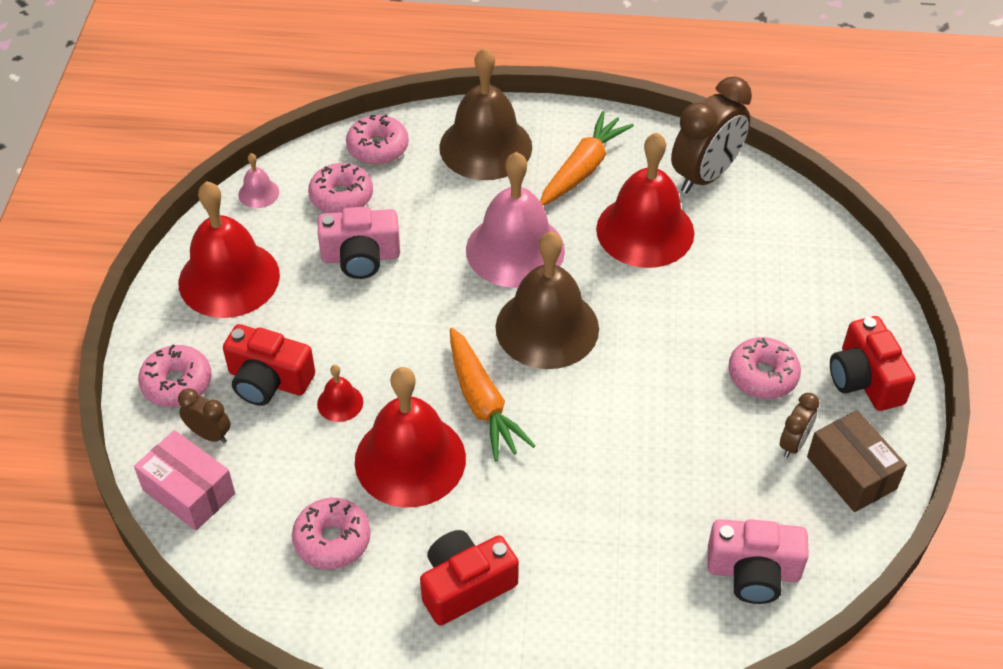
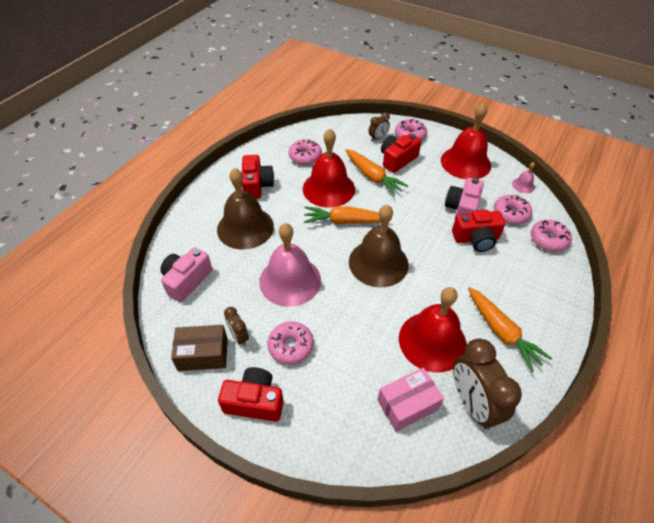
camera: 115 degrees right, 0 degrees up
(189, 492) = (353, 127): pink box -> pink box (407, 404)
(340, 403) = (372, 177): red bell -> orange carrot
(423, 226) = (476, 239): none -> red camera
(485, 147) = (537, 289): brown bell -> brown bell (245, 227)
(515, 250) = (442, 271): pink bell -> pink bell (290, 280)

